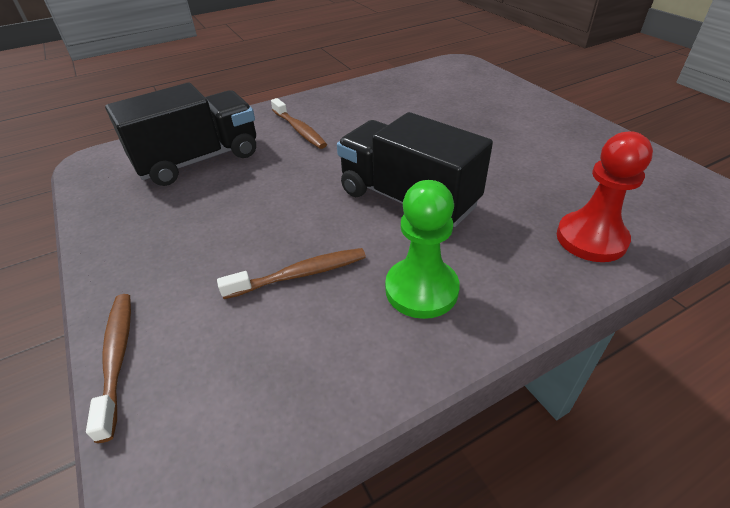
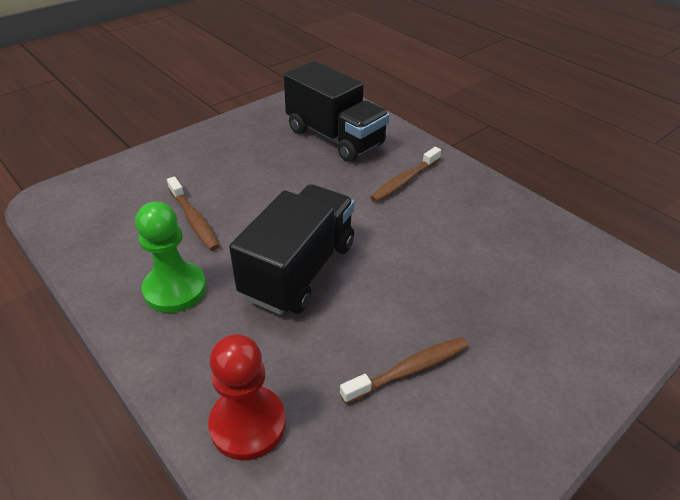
camera: 75 degrees right, 0 degrees up
(117, 358) = (126, 163): brown toothbrush -> brown toothbrush (409, 369)

